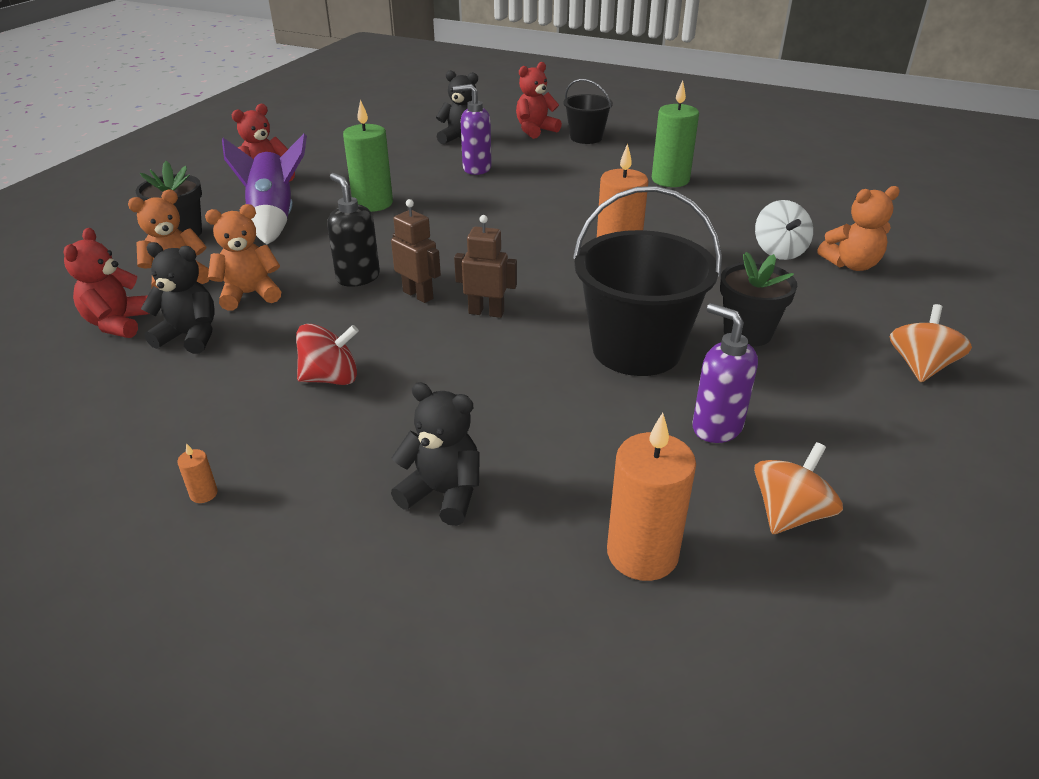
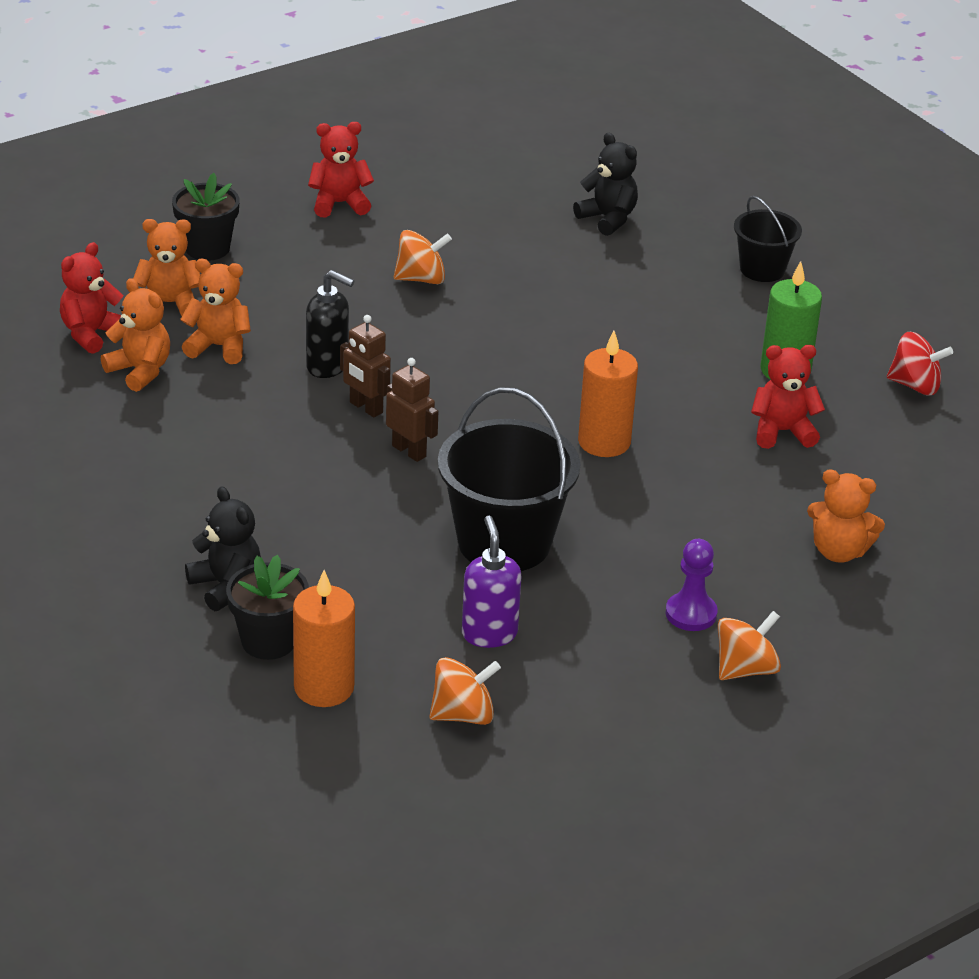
camera: 30 degrees right, 0 degrees up
(190, 336) = (140, 371): black teddy bear -> orange teddy bear
(204, 494) = (63, 512): orange candle -> none
(274, 218) = (307, 262): purple rocket -> none
(331, 378) = (222, 459): red spinning top -> red spinning top (915, 385)
(358, 277) = (328, 366): black soap dispenser -> black soap dispenser turned 120 degrees clockwise
(373, 203) = (421, 279): green candle -> orange spinning top
(418, 295) = (365, 408): brown robot -> brown robot turned 150 degrees clockwise
(476, 169) = (578, 270): purple soap dispenser -> none
(535, 130) = (712, 235): red teddy bear -> red teddy bear (782, 432)
(747, 333) = (627, 571): black flower pot -> black flower pot (268, 641)
(779, 251) = (782, 505): white spinning top -> none
(829, 343) = (691, 614): none -> purple pawn

